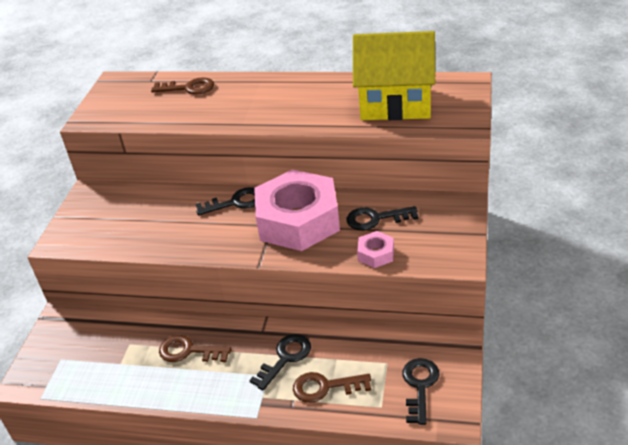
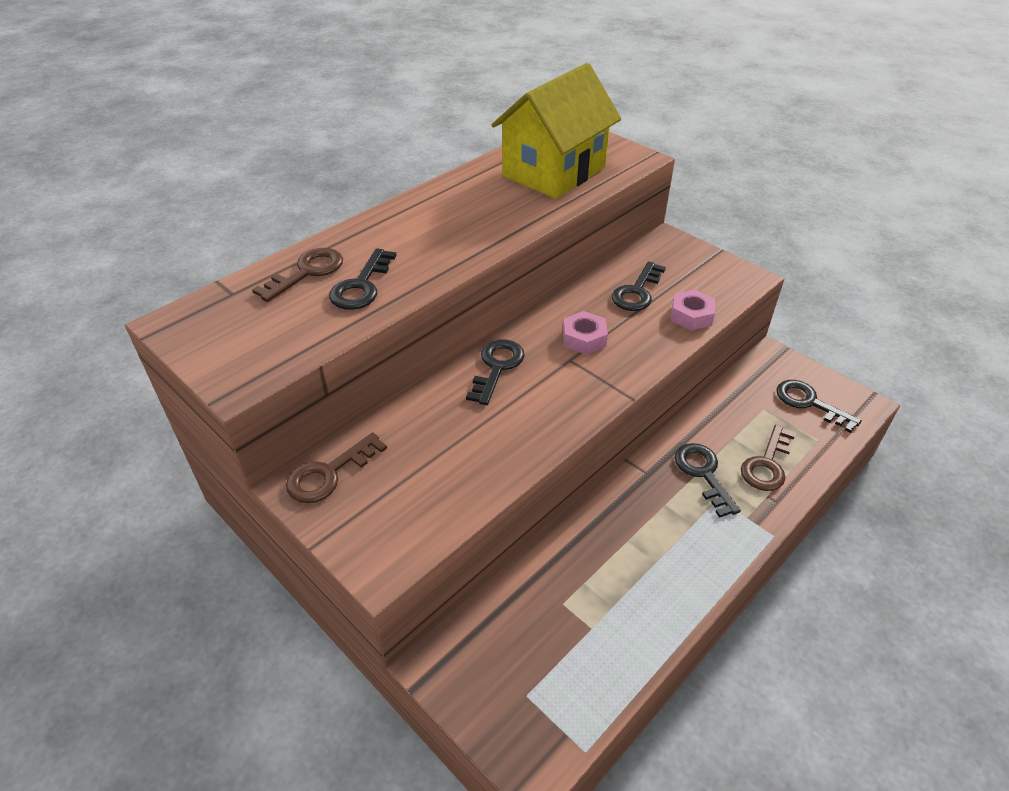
camera: 60 degrees left, 5 degrees up
(189, 351) = (626, 549): brown key -> brown key (329, 473)
(193, 108) = (361, 285): none -> black key
(298, 221) = (584, 338): pink nut -> pink nut, size x0.41

